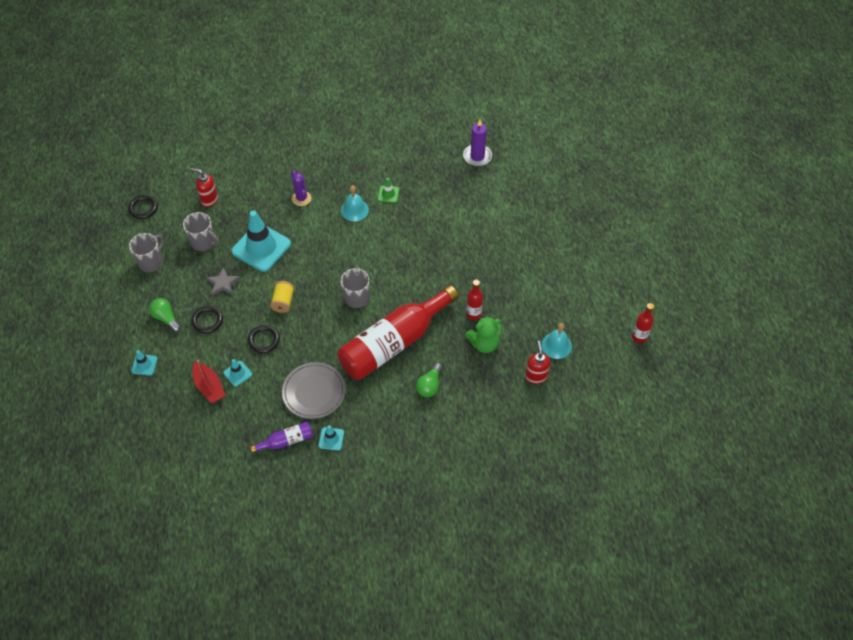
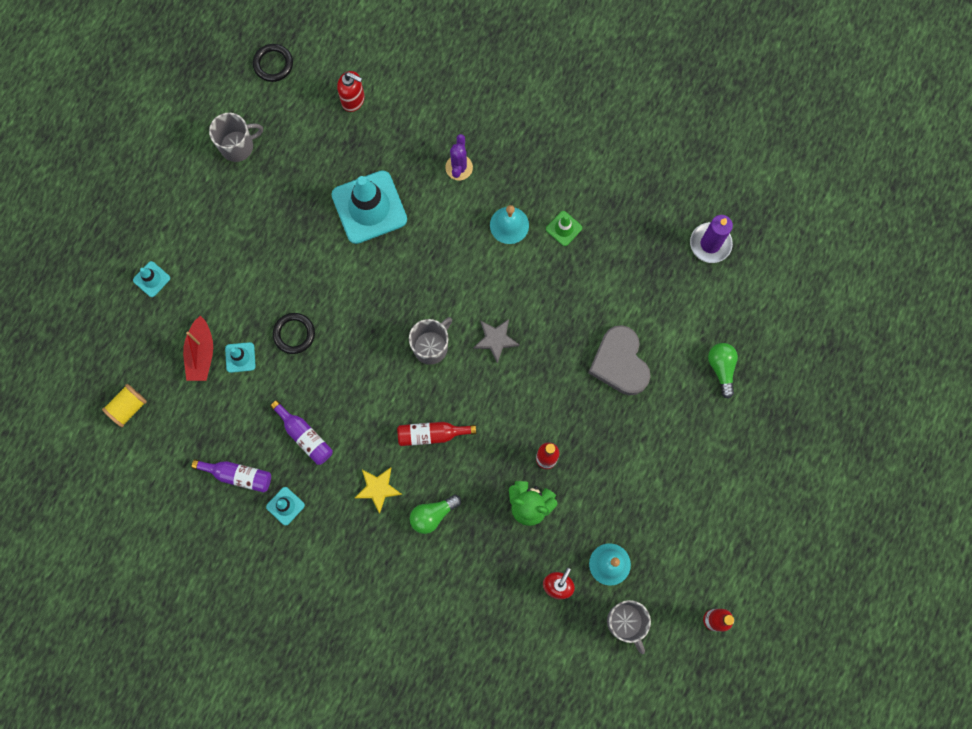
camera: 35 degrees right, 20 degrees up
(166, 318) = (209, 234): green light bulb -> green light bulb (721, 368)
(203, 242) = (310, 156): grey mug -> grey mug (625, 622)
(207, 321) = (250, 267): black ring -> none
(209, 200) = (353, 100): red soap dispenser -> red soap dispenser turned 150 degrees clockwise
(223, 283) = (297, 228): grey star -> grey star (496, 340)
(283, 302) = (346, 298): yellow spool -> yellow spool (128, 407)
(314, 392) = (305, 436): grey plate -> purple bottle
(384, 392) = (378, 488): none -> yellow star
(394, 342) = (431, 434): red bottle -> red bottle, size x0.43
(475, 241) = (620, 363): none -> grey heart

